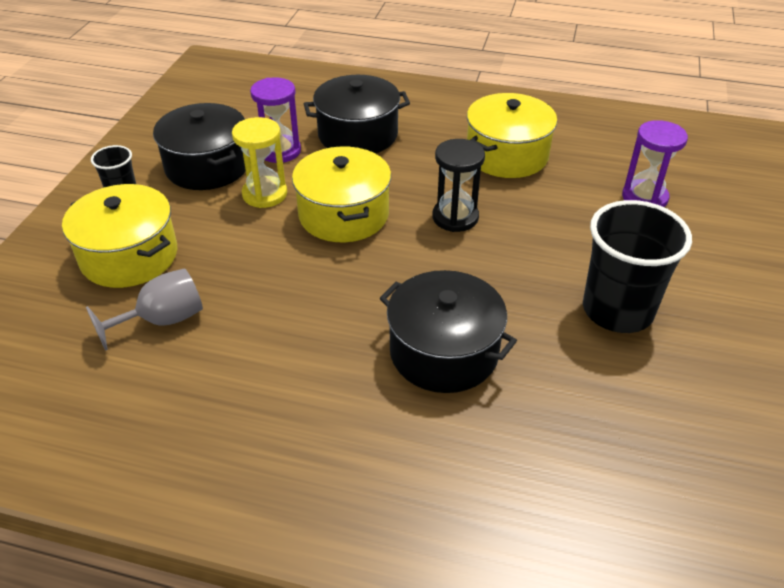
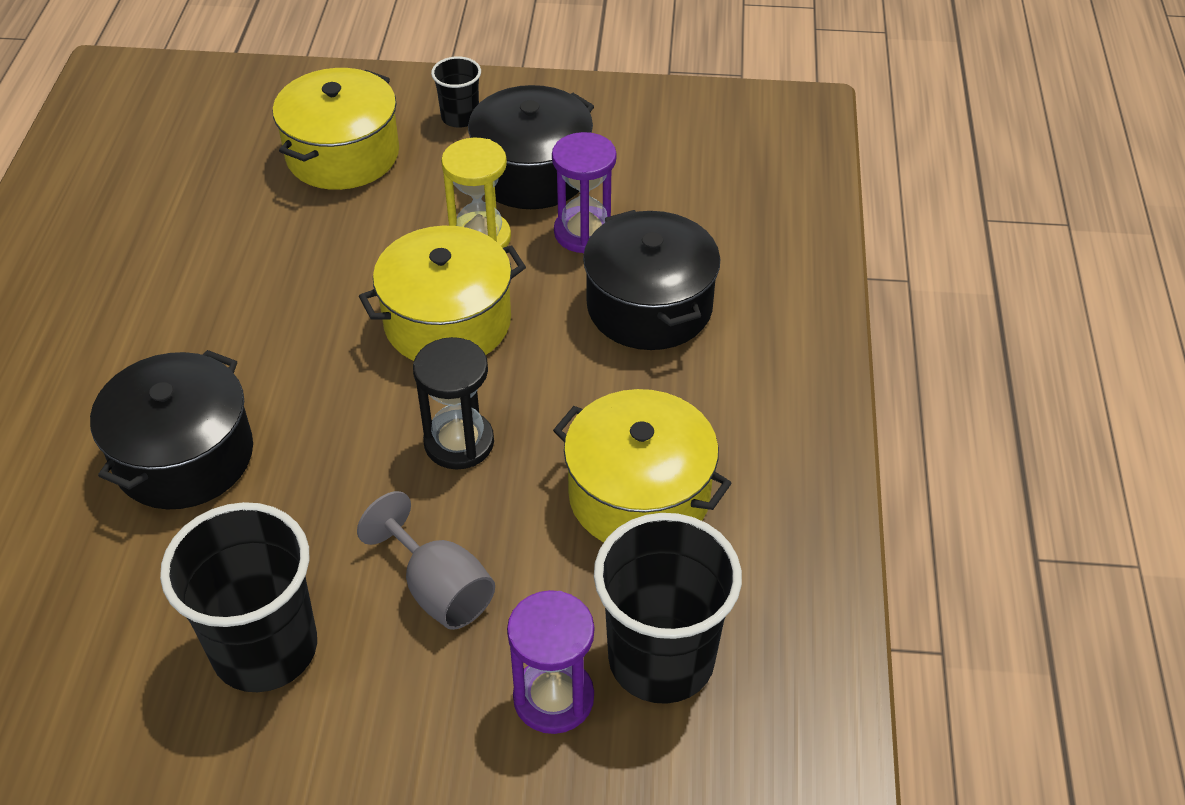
camera: 80 degrees right, 5 degrees up
(162, 320) = (237, 207): grey goblet -> grey goblet (439, 589)
(617, 160) = (661, 659): none -> black cup

